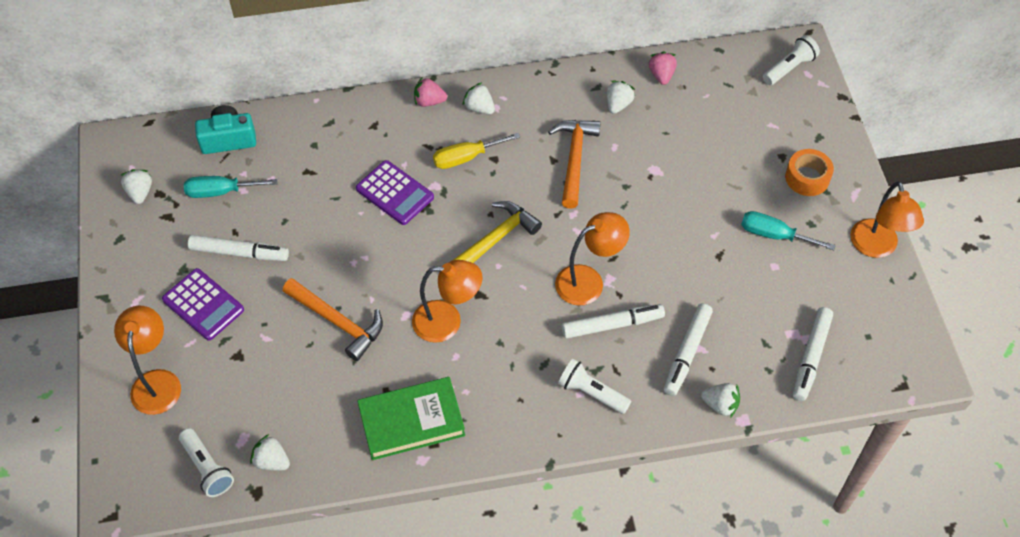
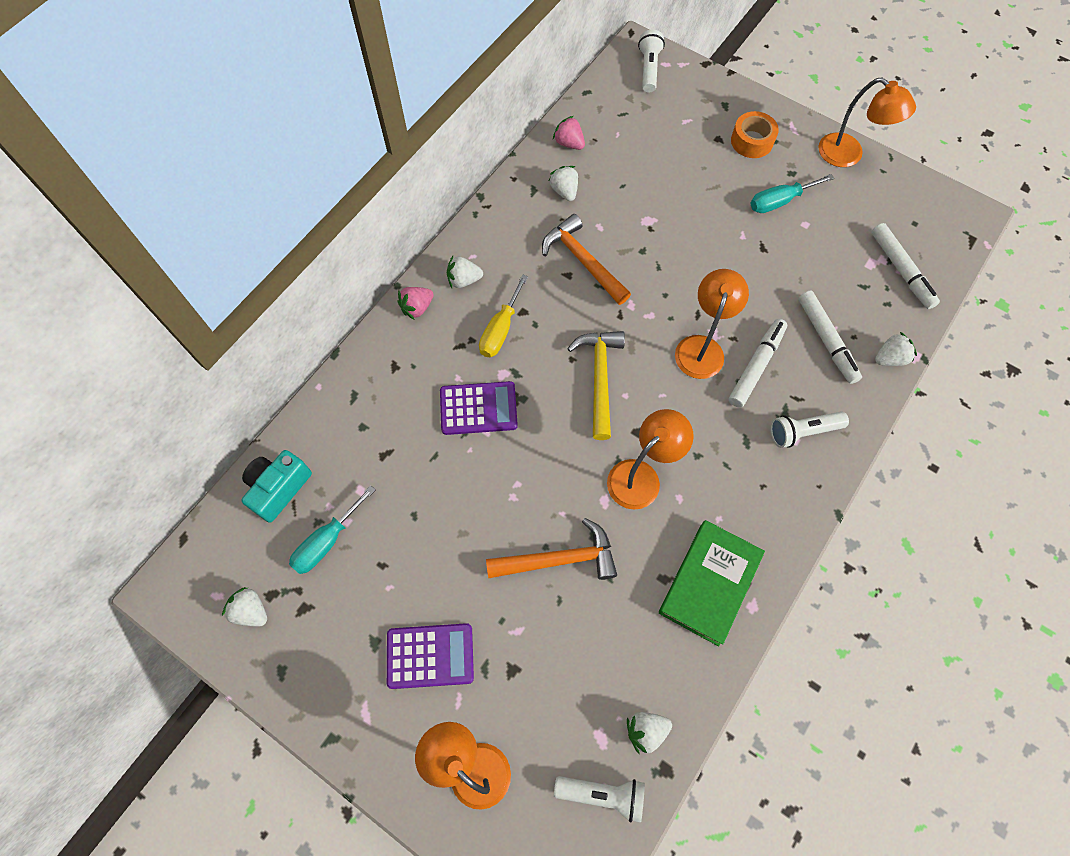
camera: 45 degrees left, 10 degrees up
(239, 252) = (407, 579): white marker -> none

